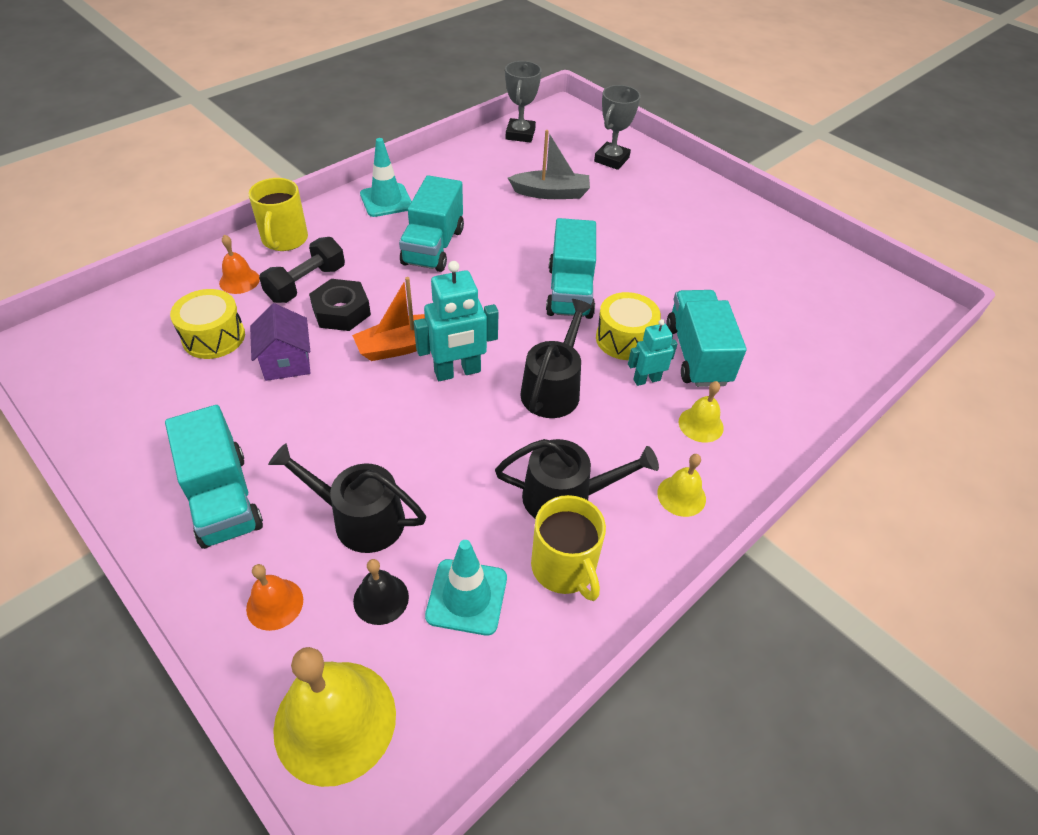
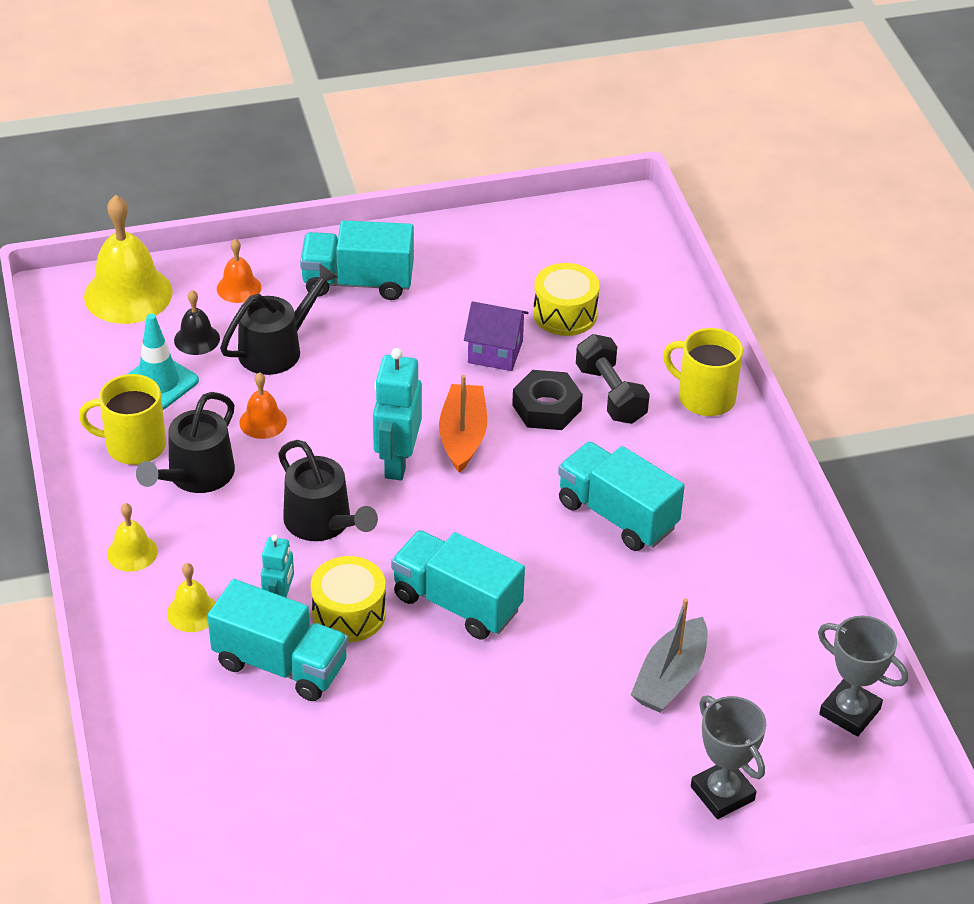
camera: 120 degrees right, 5 degrees down
(239, 281) = (646, 348): orange bell -> orange bell (263, 422)
(386, 200) = (741, 505): turquoise traffic cone -> none

